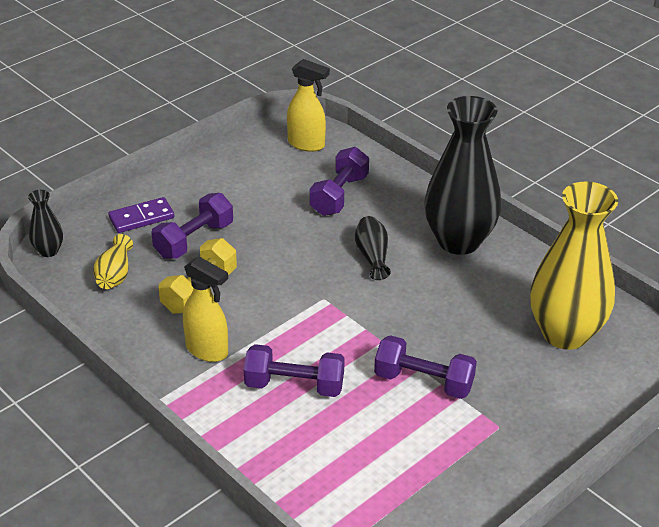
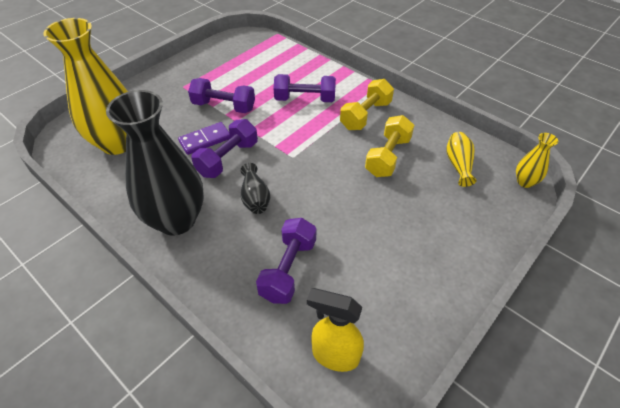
camera: 175 degrees right, 10 degrees up
(49, 251) = (525, 182): black vase -> yellow vase
(141, 218) = (469, 223): purple domino -> purple domino (205, 140)
(194, 240) = (411, 202): purple dumbbell -> purple dumbbell (228, 159)
(207, 350) = (365, 115): yellow spray bottle -> yellow dumbbell

